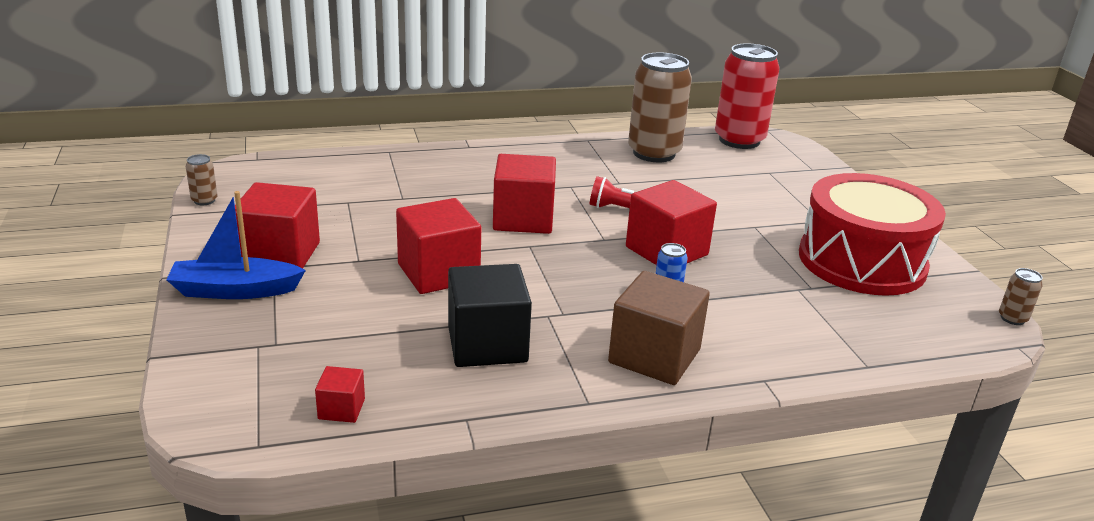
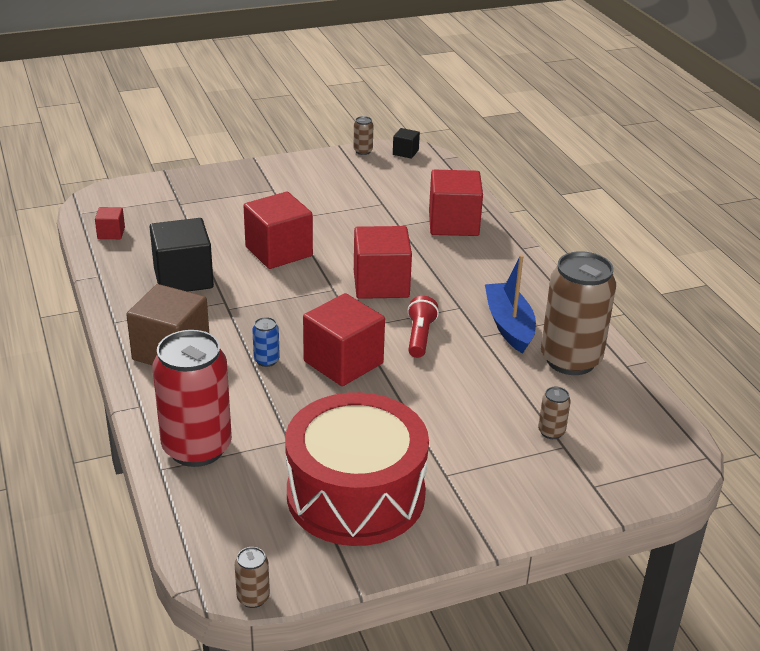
camera: 85 degrees right, 5 degrees up
(226, 176) = (405, 152): none -> black cube
(235, 290) = (240, 181): blue boat -> blue boat (509, 325)
(279, 255) = (291, 189): red cube -> red cube (453, 223)
(739, 140) = (651, 428): red can -> red can (197, 448)
(752, 174) = (551, 432): none -> brown can

